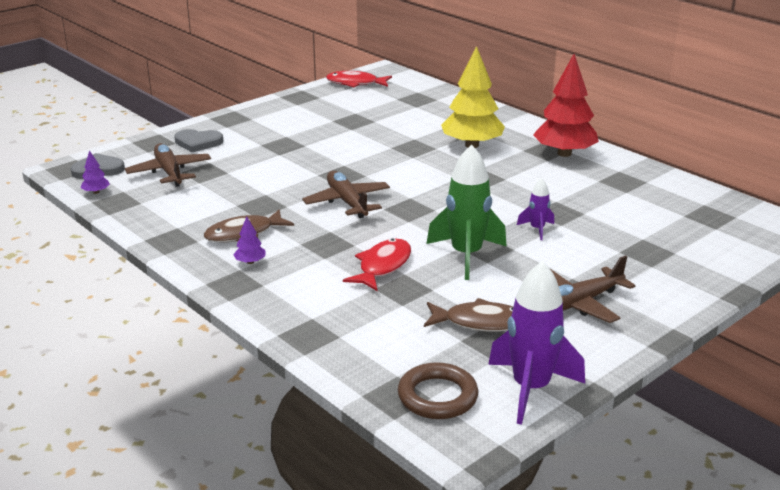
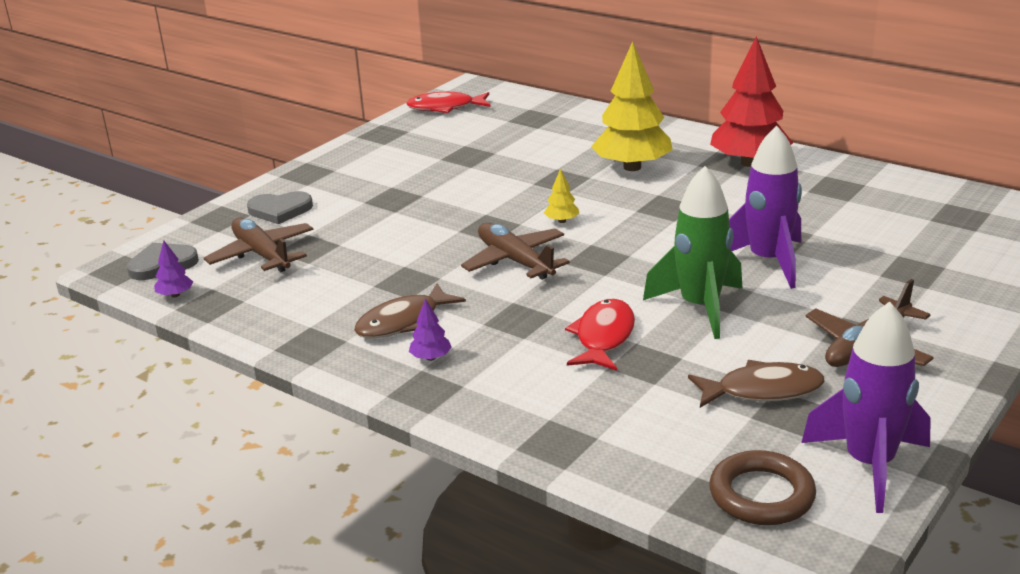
camera: 10 degrees left, 0 degrees up
(397, 178) = (562, 221): none -> yellow tree
(537, 229) = (768, 262): purple rocket -> purple rocket, size x2.02

